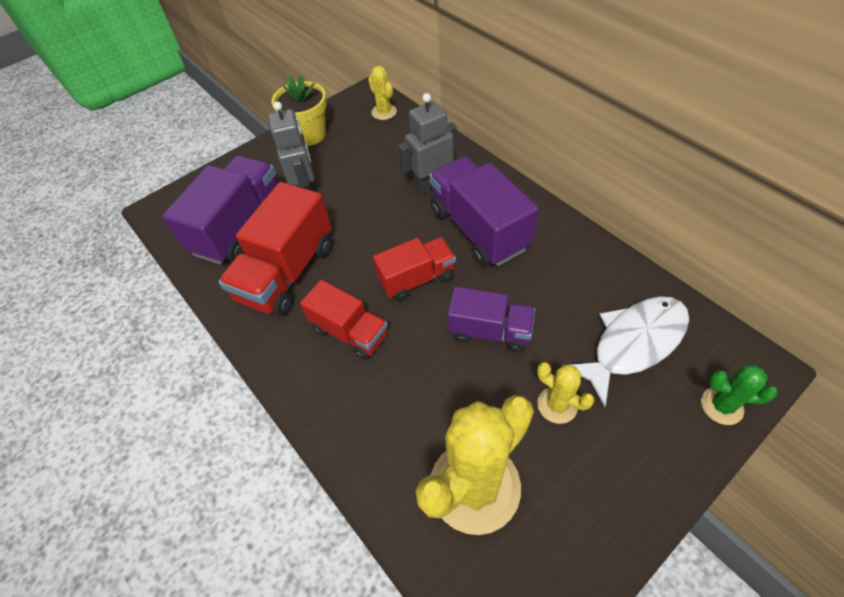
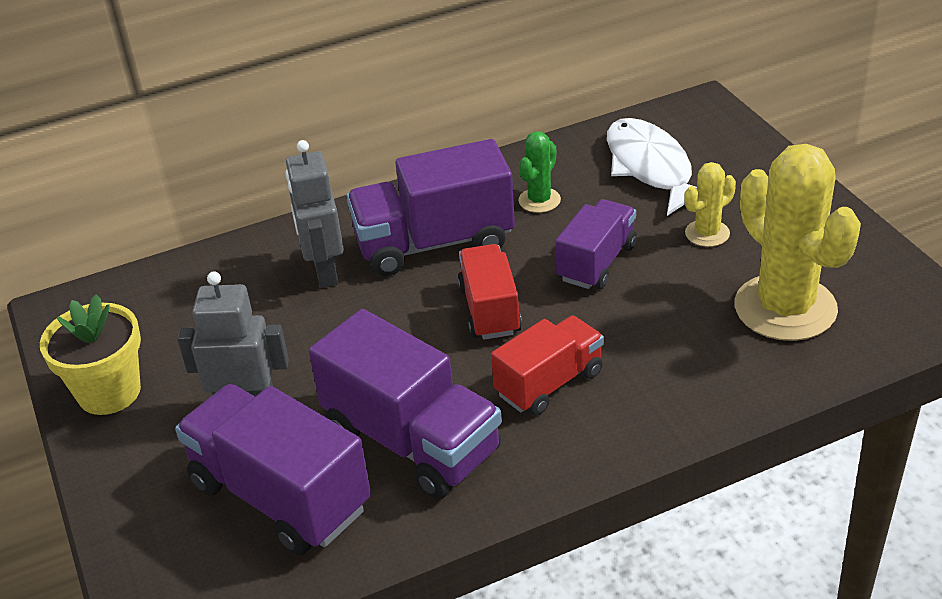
camera: 75 degrees left, 15 degrees down
(287, 272) = (412, 441): red truck -> purple truck
(384, 112) = (125, 297): yellow cactus -> none
(721, 406) = (737, 137): green cactus -> green cactus (539, 200)

